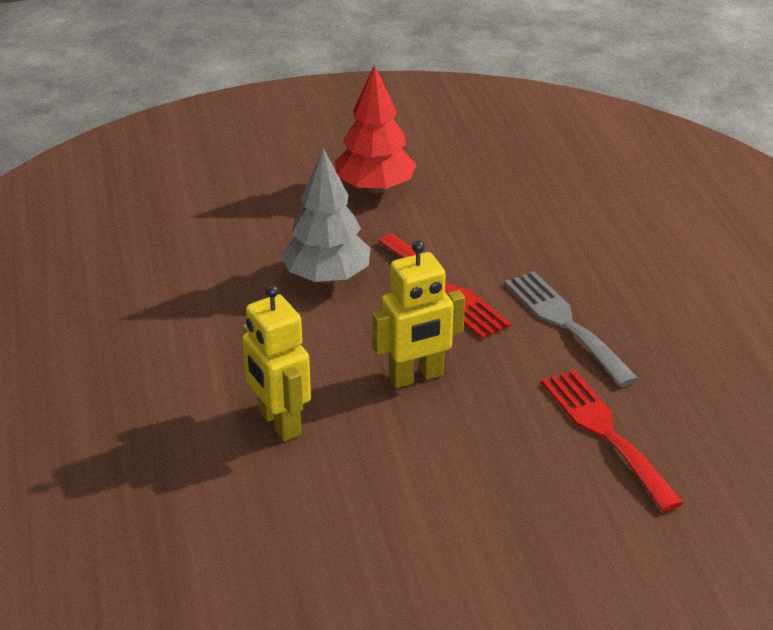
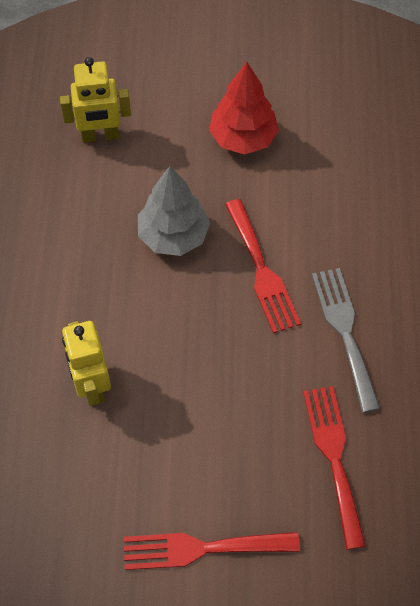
camera: 15 degrees right, 25 degrees up
(416, 377) = (209, 362): yellow robot -> yellow robot (100, 136)
(481, 548) = (201, 548): none -> red fork

